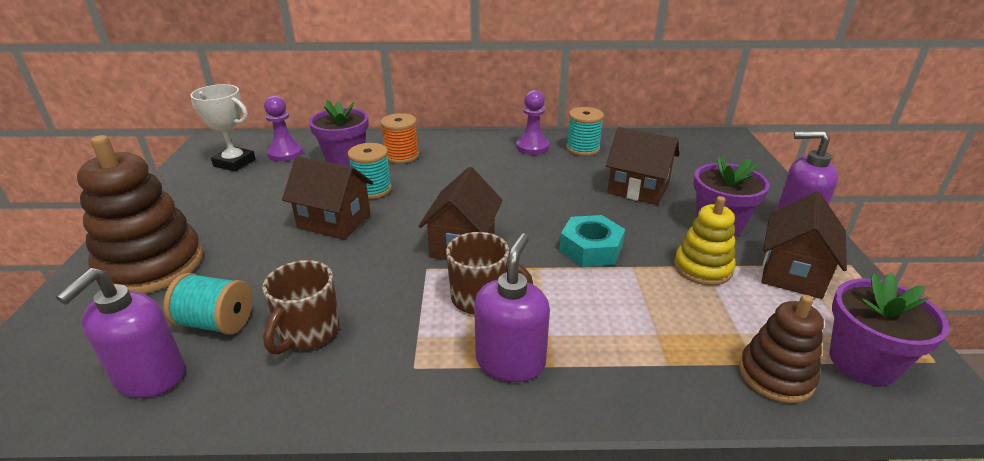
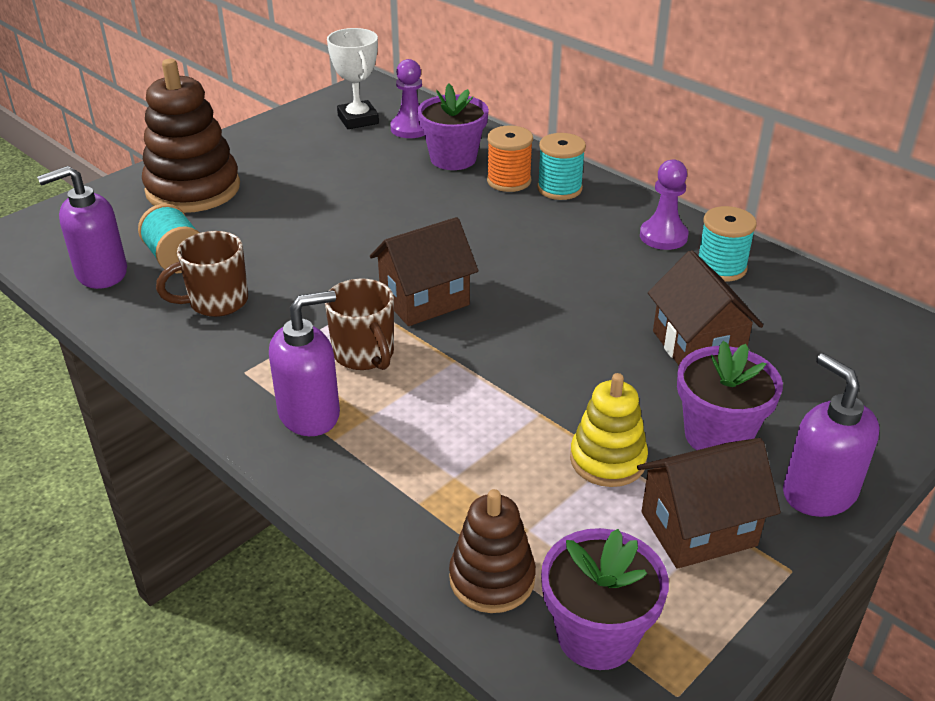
camera: 45 degrees right, 5 degrees up
(334, 221) = (356, 220): brown house -> none
(372, 189) = (430, 204): turquoise spool -> turquoise spool (559, 189)
(591, 248) = (530, 373): turquoise nut -> none

